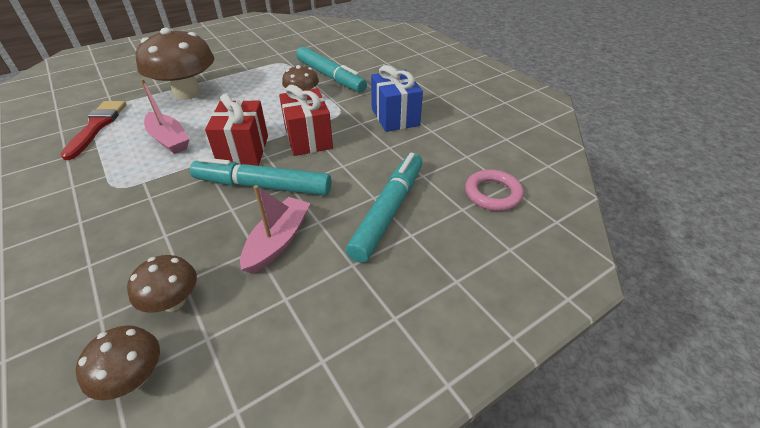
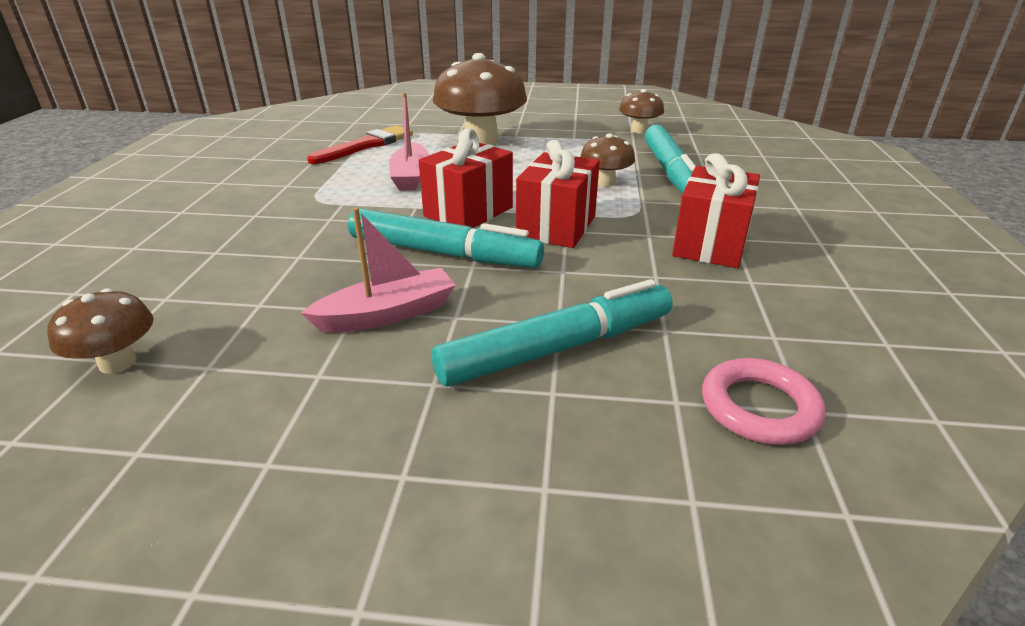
camera: 40 degrees right, 10 degrees down
(173, 301) = (227, 317): brown mushroom -> brown mushroom (639, 130)
(263, 186) = (443, 253): turquoise marker -> turquoise marker turned 150 degrees clockwise
(395, 117) = (710, 244): blue gift -> red gift

